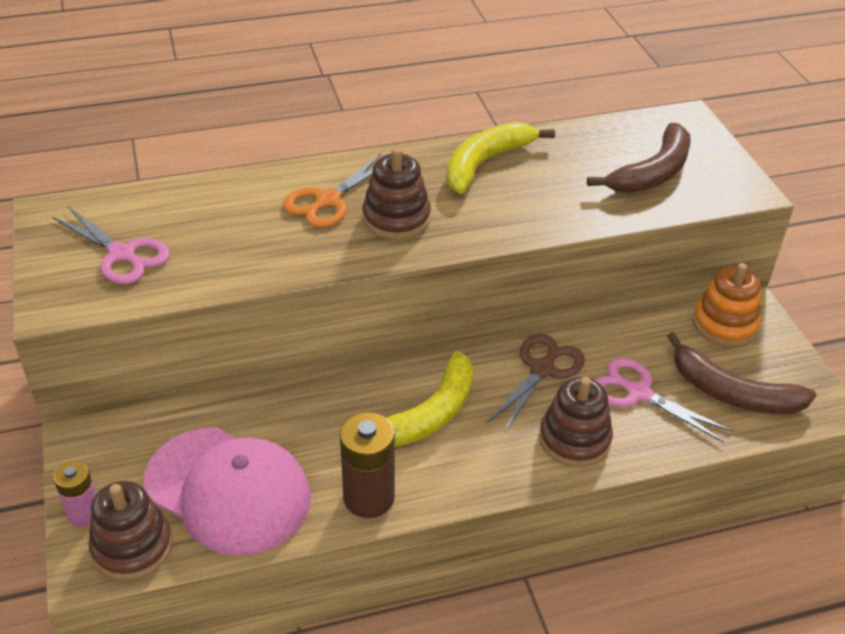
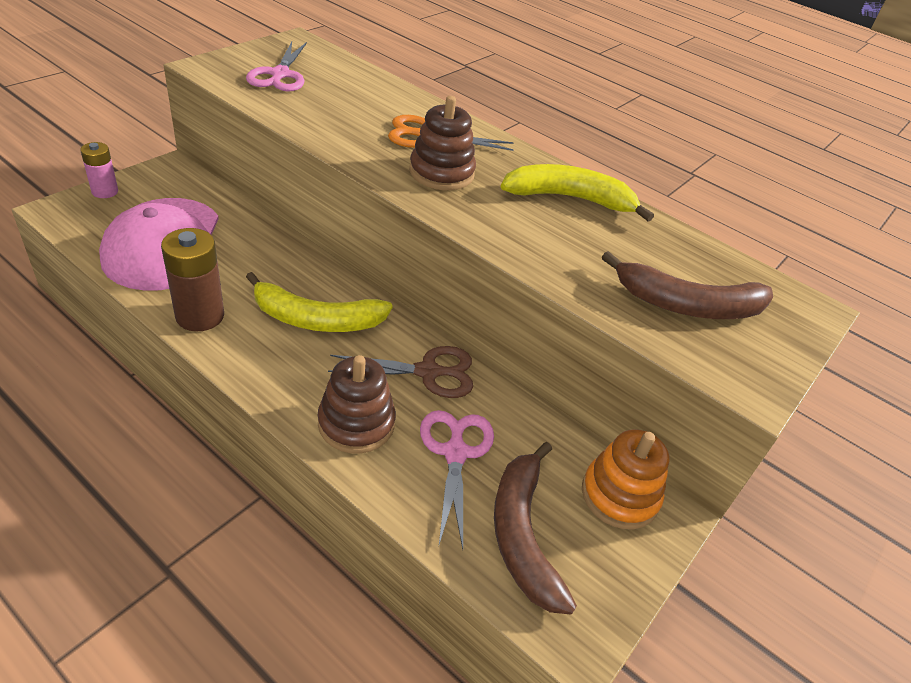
camera: 50 degrees right, 0 degrees up
(132, 546) = (85, 221): brown stacking toy -> none

